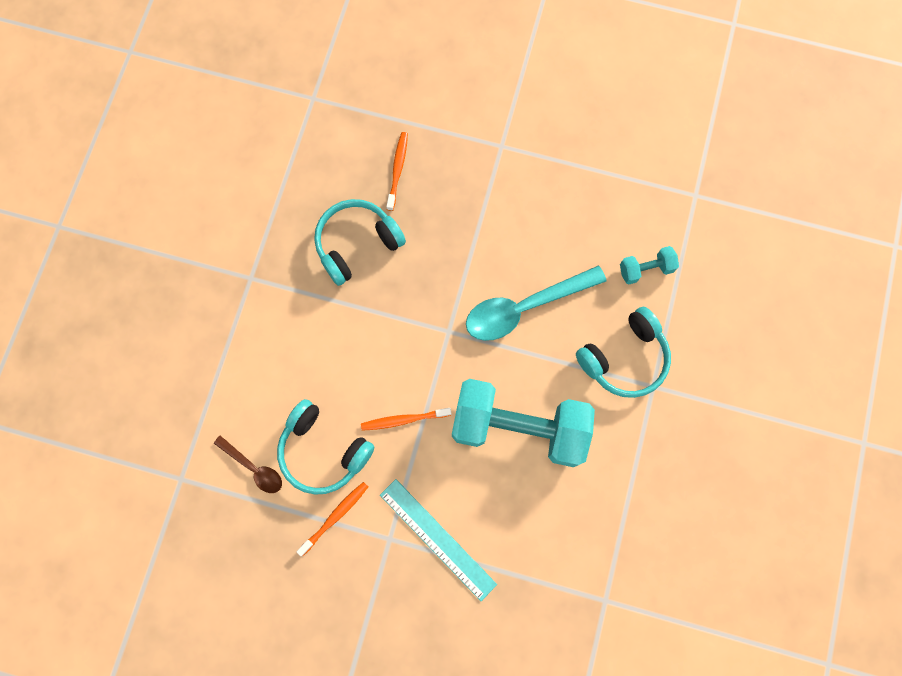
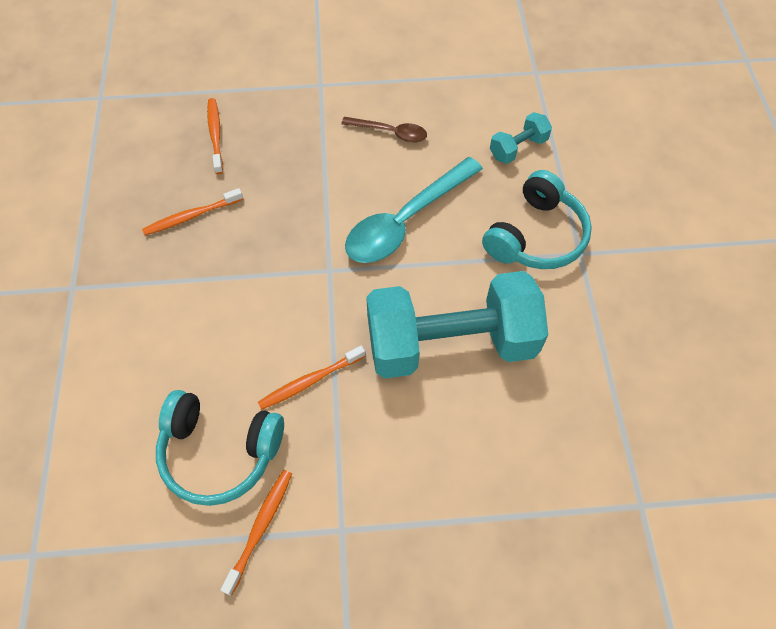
camera: 20 degrees left, 15 degrees down
(254, 468) = (132, 505): brown spoon -> brown spoon (391, 133)
(357, 244) = (192, 216): turquoise headphones -> orange toothbrush
(437, 539) = (403, 507): turquoise ruler -> none

